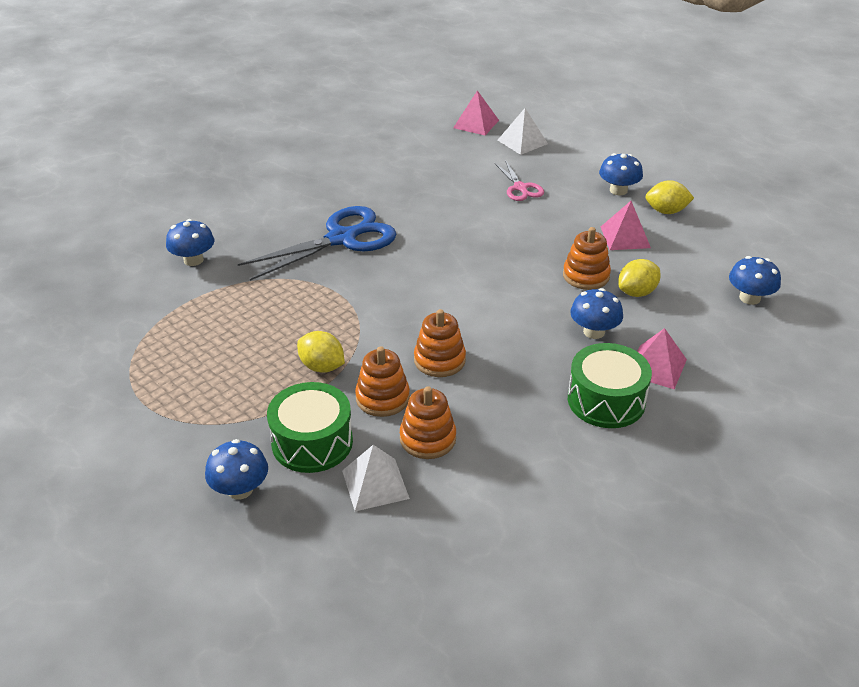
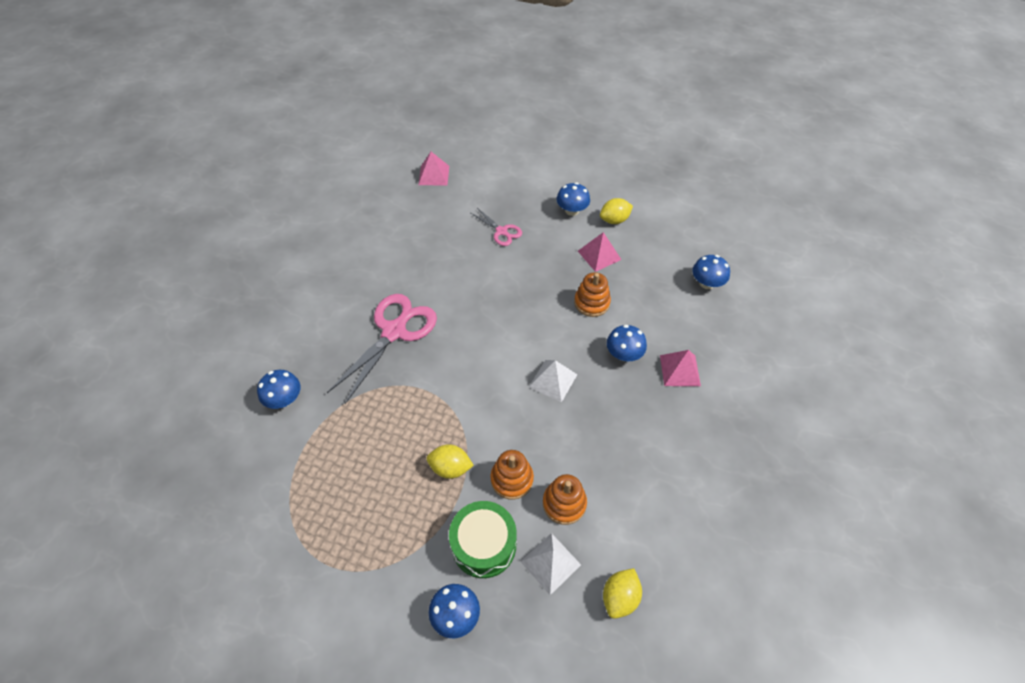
camera: 25 degrees left, 15 degrees up
(342, 239) = (394, 331): blue scissors -> pink scissors
(439, 360) = (533, 425): orange stacking toy -> none
(522, 142) = (478, 183): white pyramid -> white pyramid (553, 380)
(606, 400) = (663, 415): green drum -> none
(637, 292) = (633, 306): yellow lemon -> yellow lemon (620, 597)

